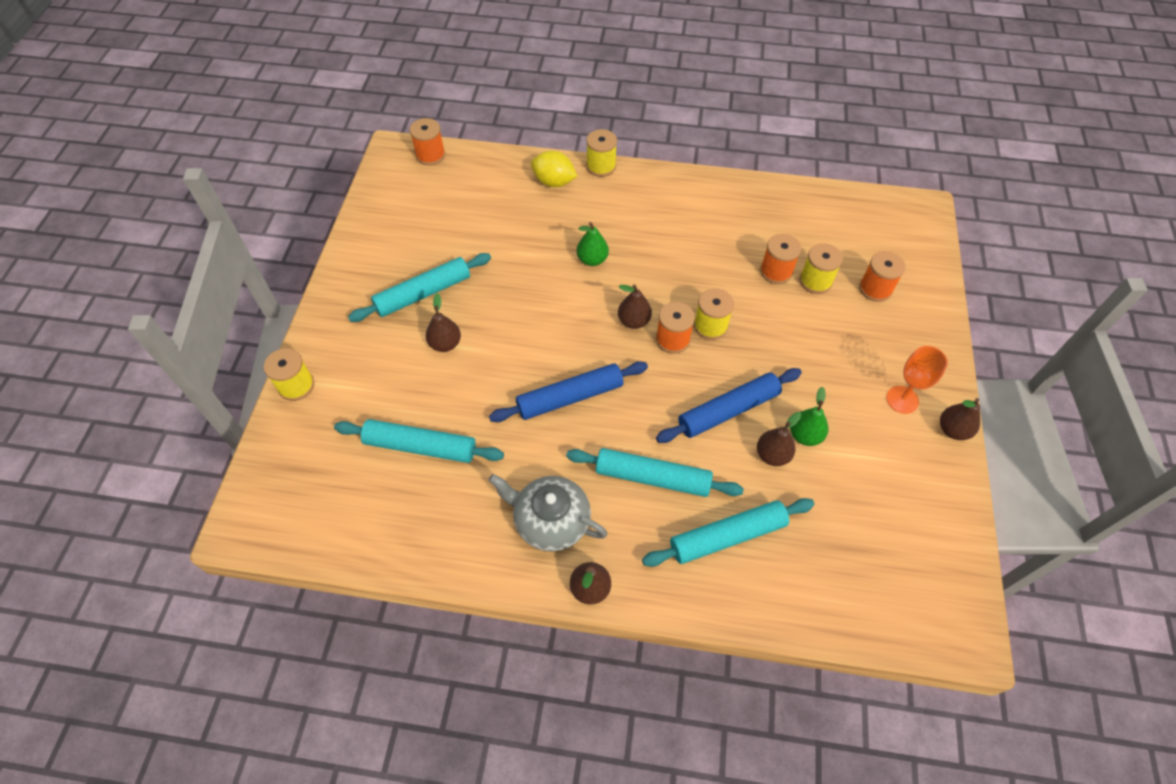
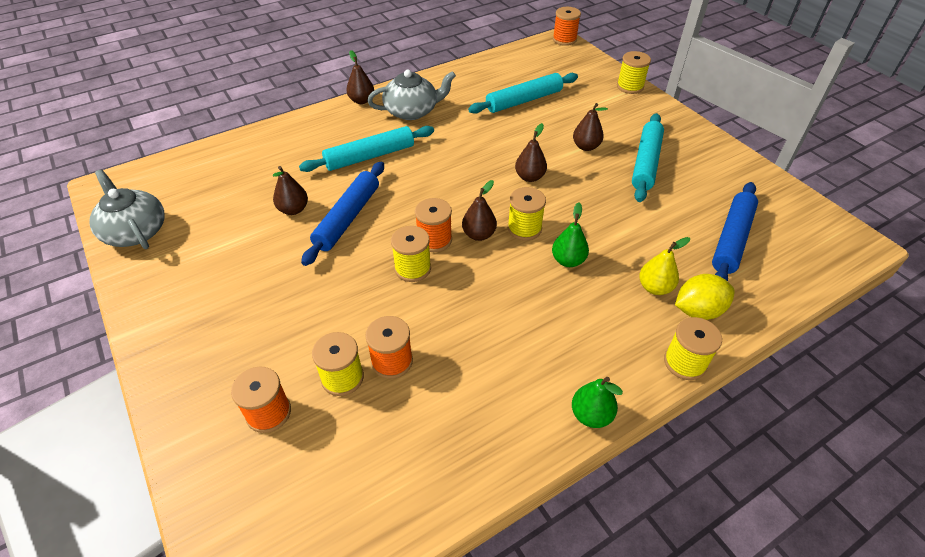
camera: 140 degrees right, 10 degrees down
(430, 155) = (827, 260): orange spool -> orange spool (564, 40)
(560, 208) = (654, 287): none -> yellow pear
(570, 397) = (468, 165): blue rolling pin -> blue rolling pin (731, 239)
(594, 303) = (524, 228): none -> yellow spool
(727, 536) = (297, 155): turquoise rolling pin -> none
(805, 435) = (274, 234): green pear -> green pear (591, 415)
(902, 399) = (196, 308): orange goblet -> none
(940, 531) = (135, 231): none -> grey teapot
(953, 430) = (137, 309): brown pear -> brown pear (529, 177)

